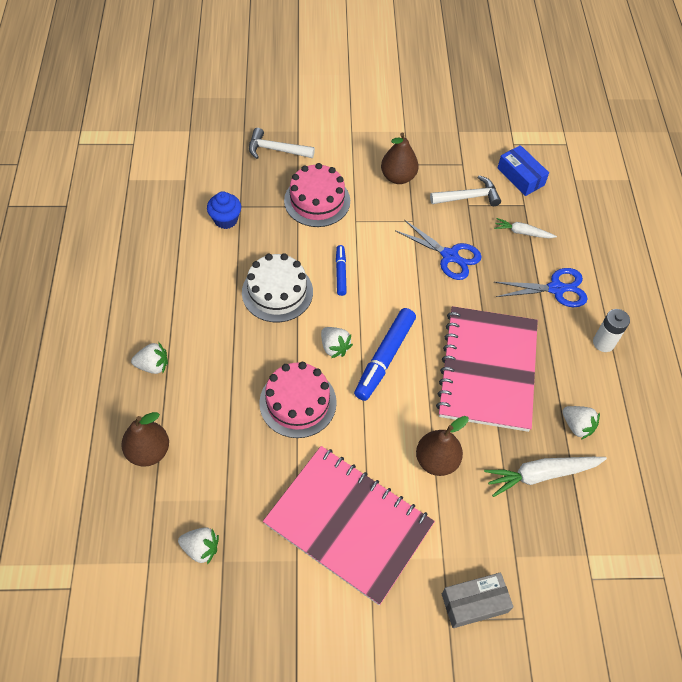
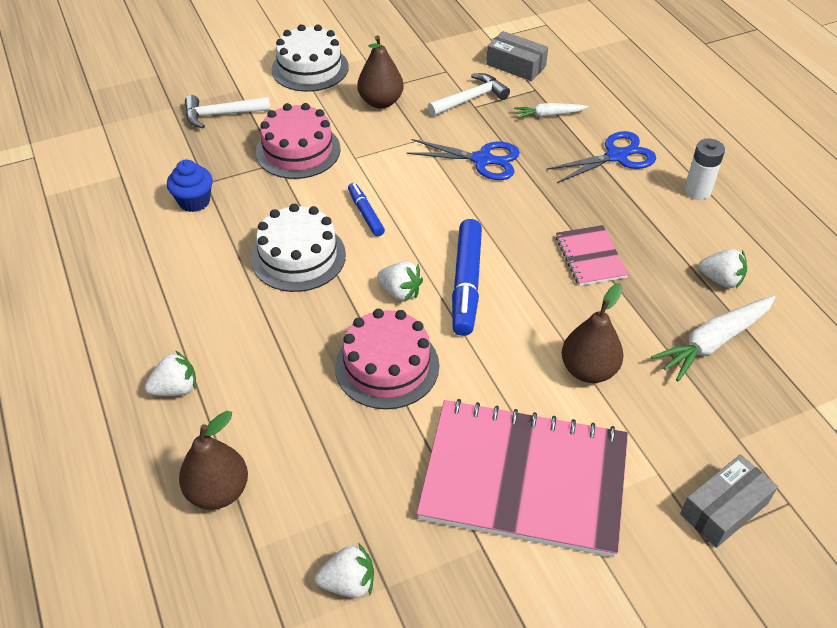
camera: 20 degrees left, 10 degrees down
(359, 128) = (310, 68): none -> white cake
(487, 369) = (590, 257): pink notebook -> pink notebook, size x0.45
(520, 177) = (516, 65): blue box -> grey box

